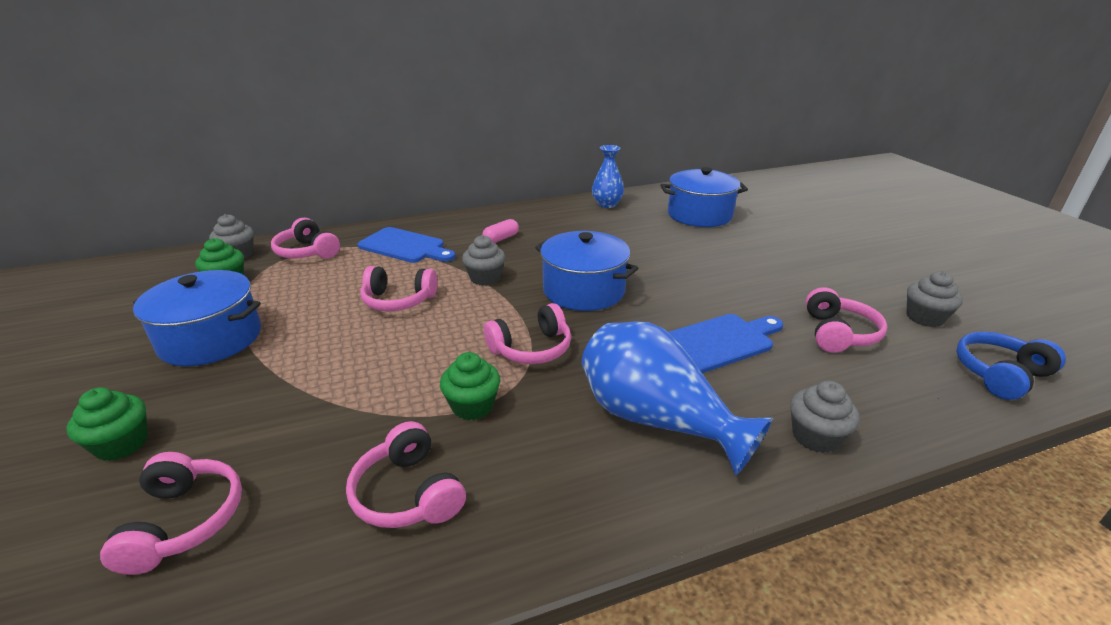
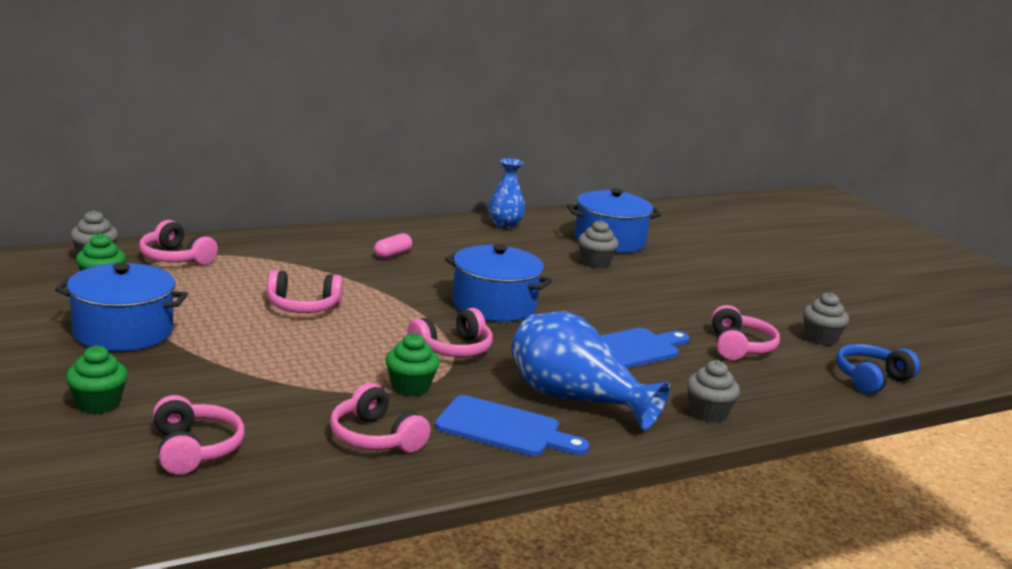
camera: 10 degrees left, 10 degrees down
(405, 246) = (286, 257): blue cutting board -> blue cutting board (504, 429)
(485, 278) = (387, 290): grey cupcake -> grey cupcake (595, 262)

